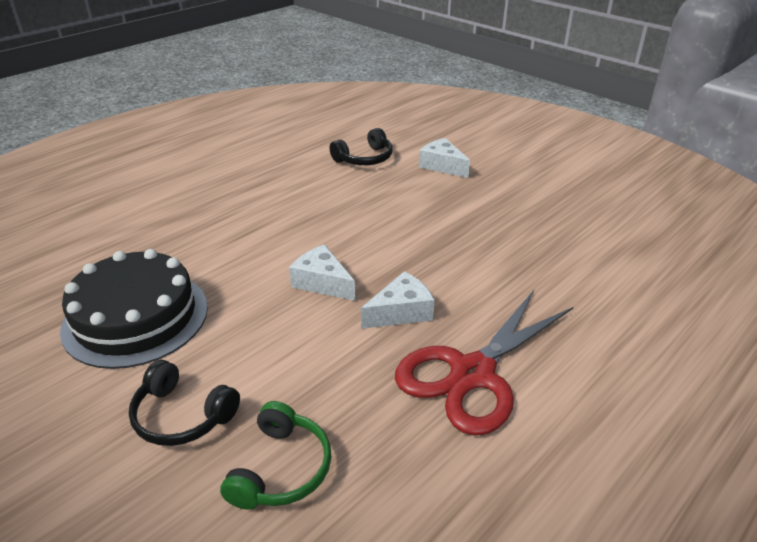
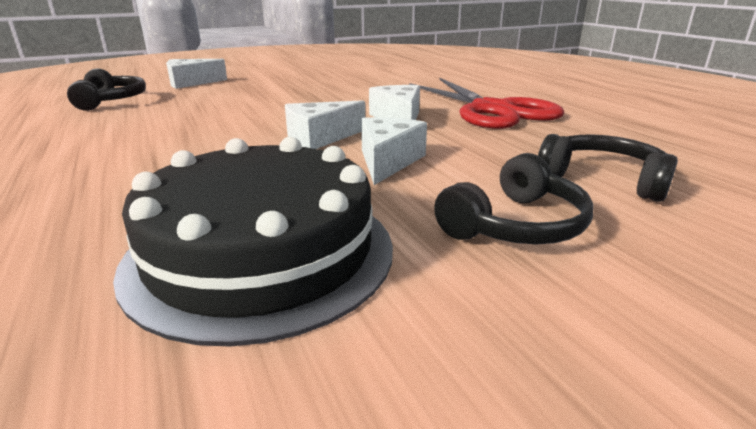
camera: 70 degrees left, 10 degrees down
(281, 469) = (603, 179): green headphones -> black headphones
(282, 331) = (388, 161): none -> white cheese

